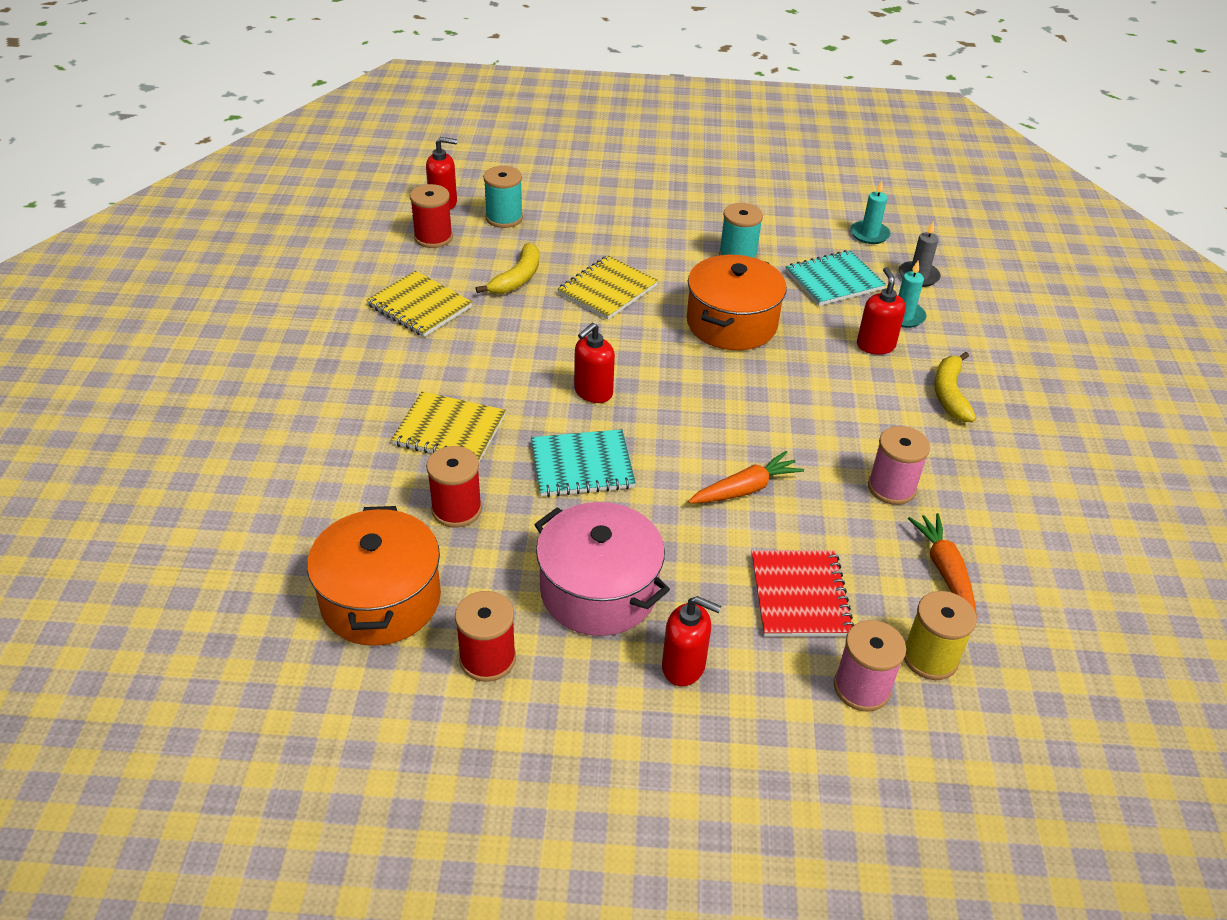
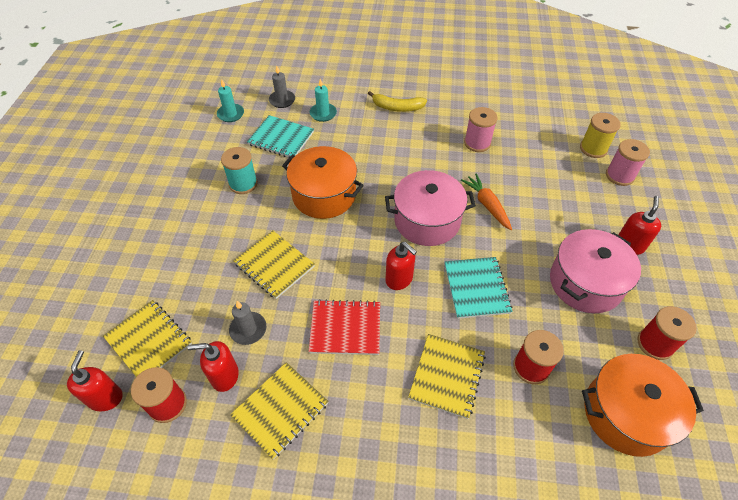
camera: 85 degrees left, 10 degrees up
(504, 218) = (149, 341): turquoise spool -> yellow notebook
(517, 278) = (248, 329): yellow banana -> grey candle
(701, 421) = (427, 220): none -> pink pot
(799, 595) = (565, 191): red notebook -> red notebook (345, 328)
(834, 280) = (281, 138): turquoise notebook -> turquoise notebook turned 45 degrees counterclockwise
(875, 345) = (351, 130): red soap dispenser -> red soap dispenser (224, 376)
(944, 570) = (534, 134): orange carrot -> none

